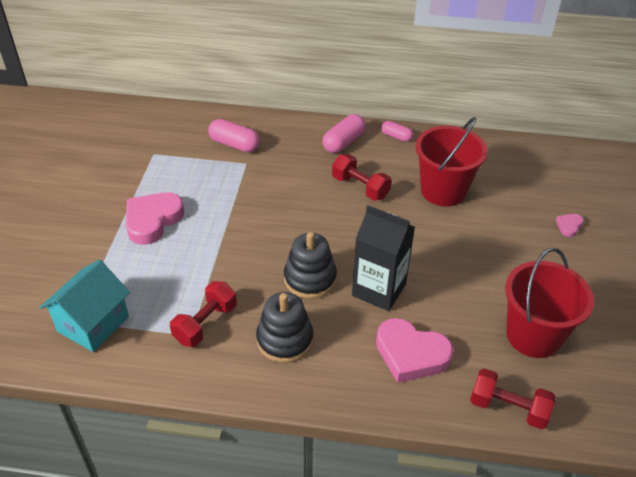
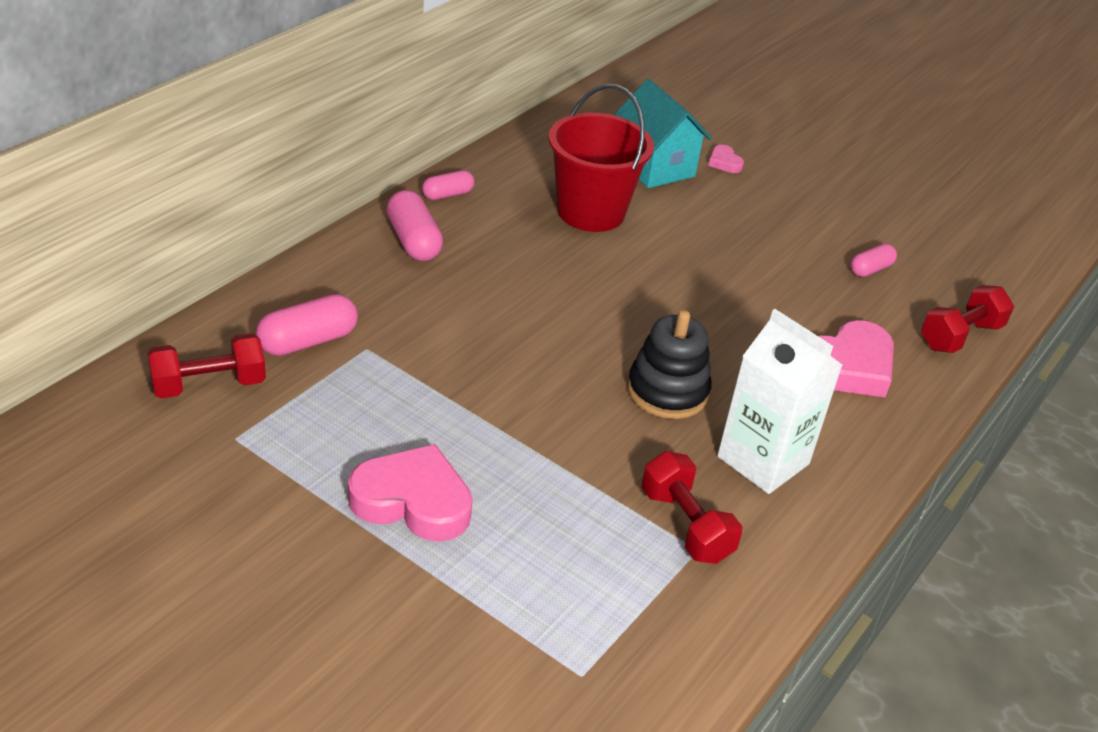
camera: 65 degrees left, 5 degrees down
(93, 324) = (603, 654): turquoise house -> turquoise house (654, 167)
(152, 220) = (413, 501): pink heart -> pink heart turned 135 degrees clockwise
(284, 340) = (763, 460): black stacking toy -> white carton
(360, 187) = (524, 271): red dumbbell -> red dumbbell (209, 385)
(379, 290) = (728, 343): black carton -> none
(533, 335) = (870, 269): red bucket -> pink capsule

